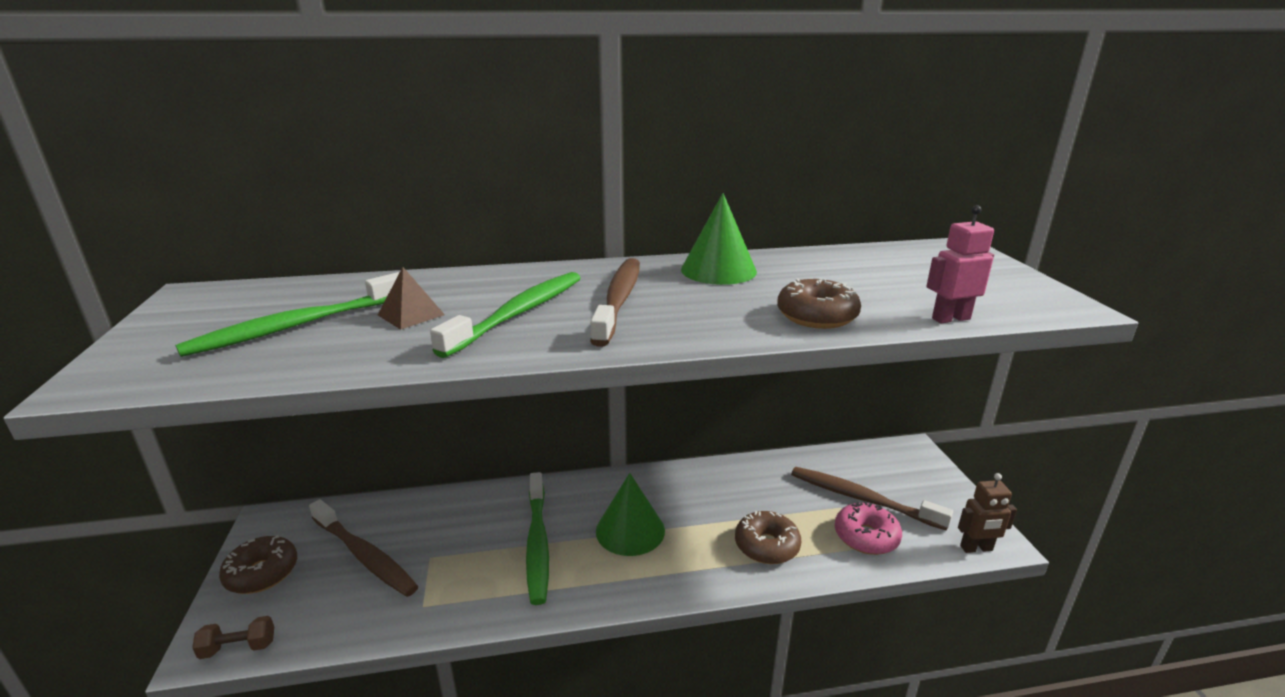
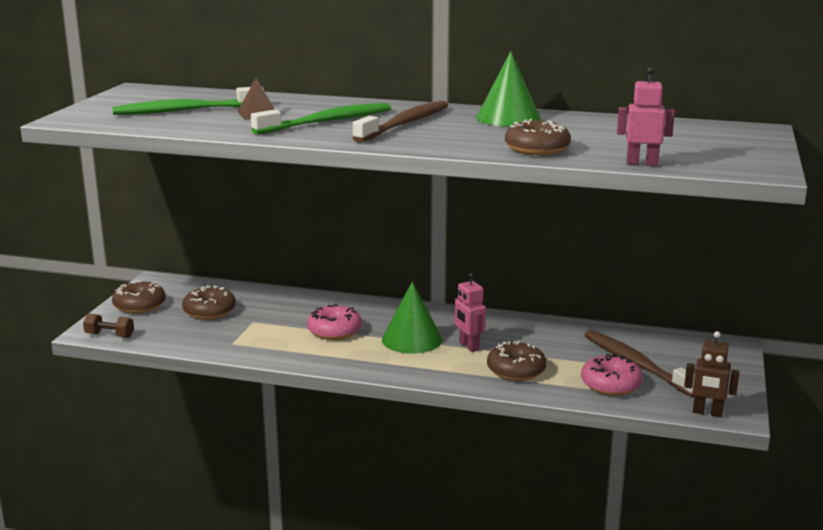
camera: 25 degrees right, 5 degrees down
(365, 556) = (209, 311): brown toothbrush -> brown donut
(537, 543) = (334, 331): green toothbrush -> pink donut
(694, 523) = (469, 346): none -> pink robot

